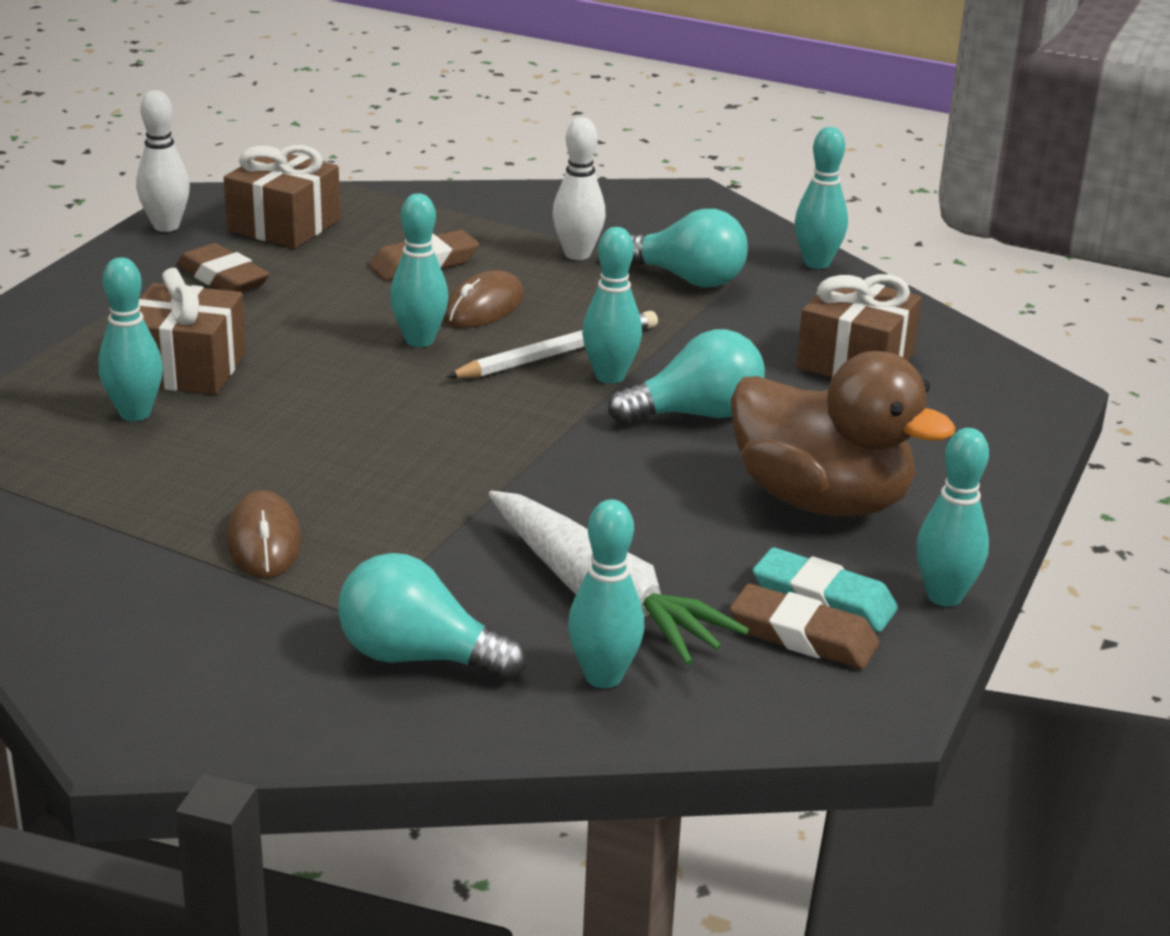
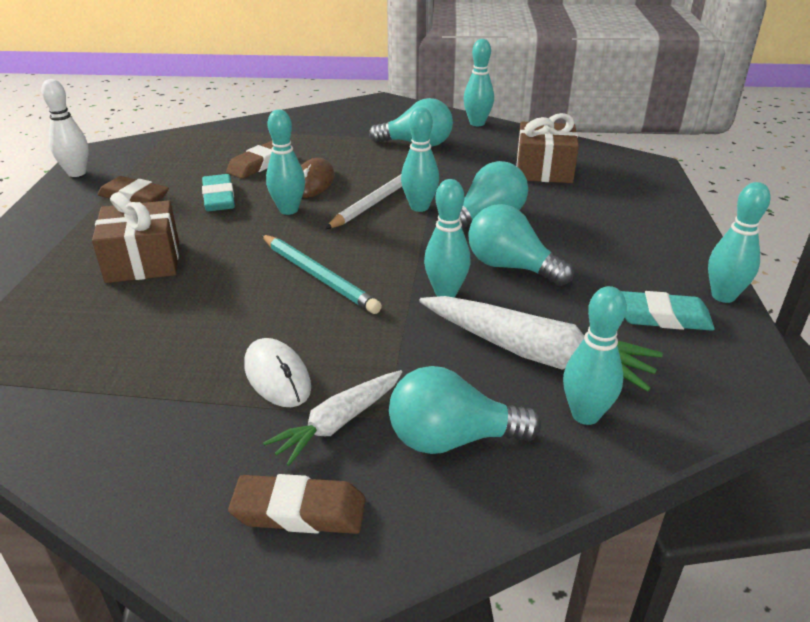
camera: 20 degrees left, 5 degrees up
(135, 413) = (123, 302): turquoise bowling pin -> turquoise bowling pin (446, 292)
(264, 541) = (277, 376): brown mouse -> white mouse
(284, 225) = (156, 158): brown gift -> none
(301, 607) = (338, 423): none -> white carrot
(335, 303) = (219, 198): none -> turquoise eraser
(396, 438) = (318, 276): none -> turquoise pencil
(577, 254) = (345, 142): white bowling pin -> none
(670, 487) = (511, 267): none -> turquoise light bulb
(803, 636) = (675, 346): brown eraser -> brown eraser (299, 511)
(821, 500) = (601, 254): brown duck -> none

